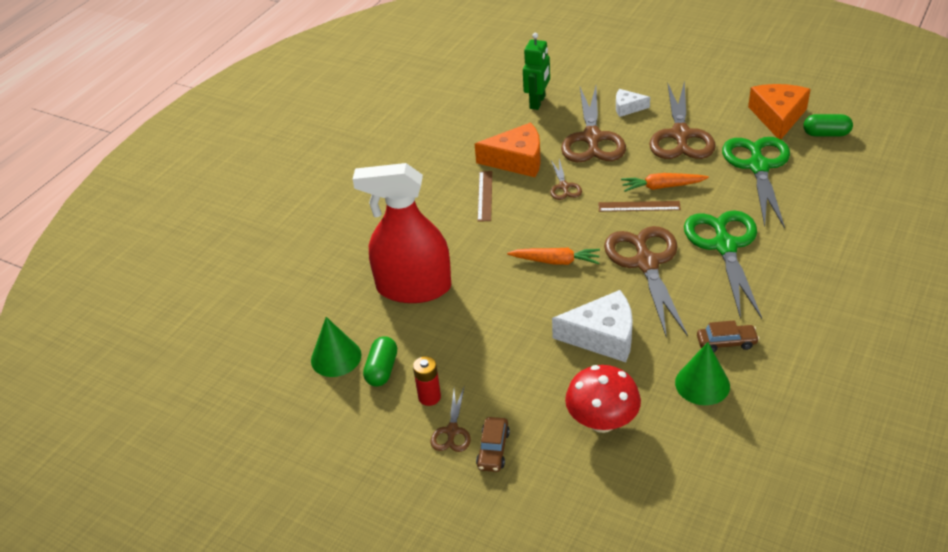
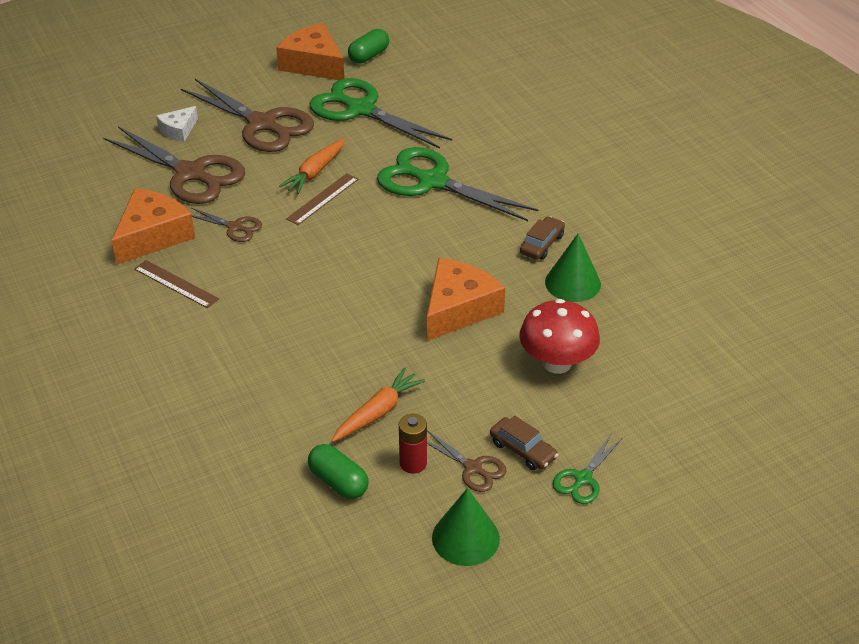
camera: 60 degrees left, 0 degrees up
(336, 357) = (280, 511): green cone -> green cone (465, 538)
(414, 288) = (247, 401): red spray bottle -> none
(495, 500) = (583, 479): none -> green scissors
(537, 102) = (84, 177): green robot -> none
(556, 261) = (330, 286): orange carrot -> orange carrot (378, 412)
(602, 336) = (458, 309): white cheese -> orange cheese
(646, 263) = (400, 235): brown scissors -> none

